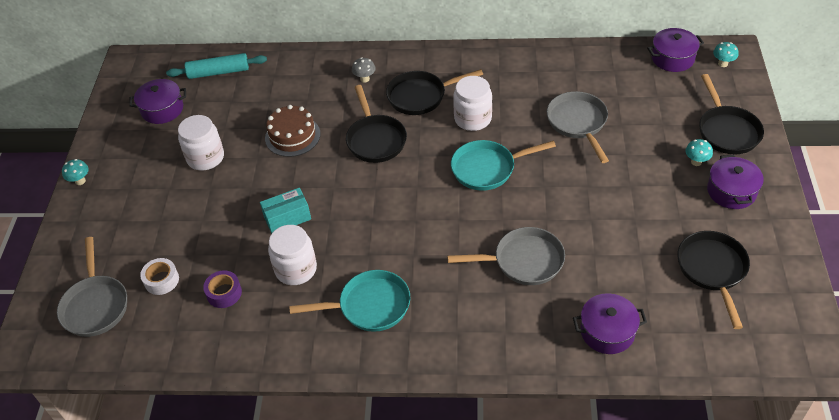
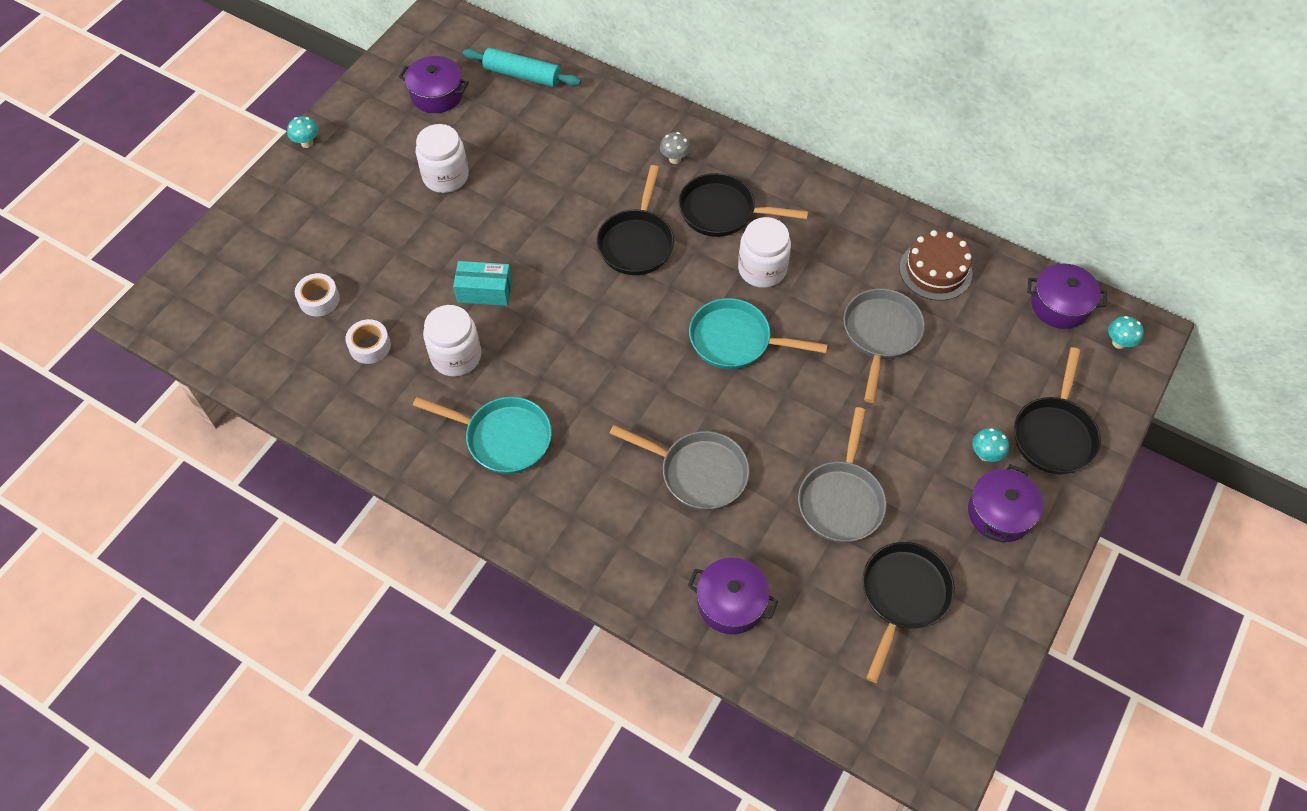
camera: 25 degrees right, 10 degrees up
(95, 305) = (242, 295): grey pan -> grey pan (841, 500)
(224, 293) = (370, 346): purple tape -> white tape
(292, 136) = (551, 194): brown cake -> brown cake (935, 270)

